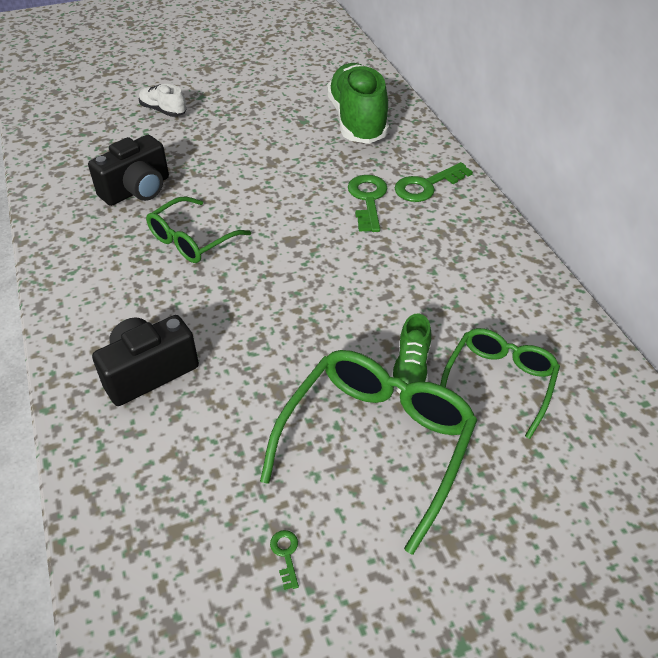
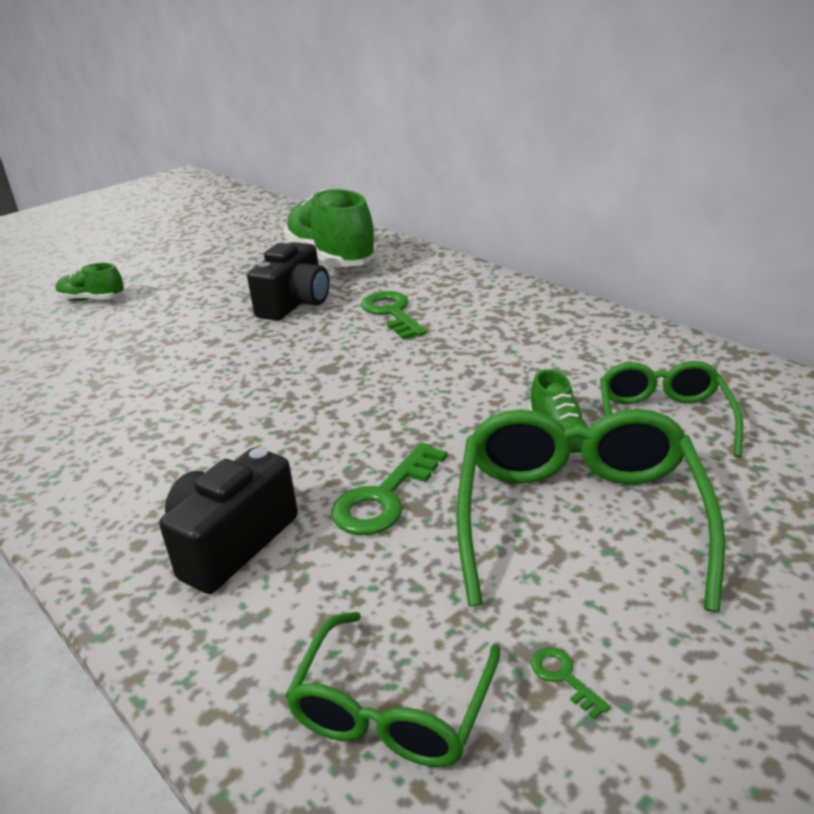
camera: 20 degrees left, 15 degrees down
(137, 190) = (101, 373): black camera -> black camera (295, 304)
(163, 111) = (92, 300): white shoe -> green shoe
(192, 239) = (205, 399): green glasses -> green glasses (393, 707)
(427, 186) = (447, 287): green key -> green key (384, 498)

